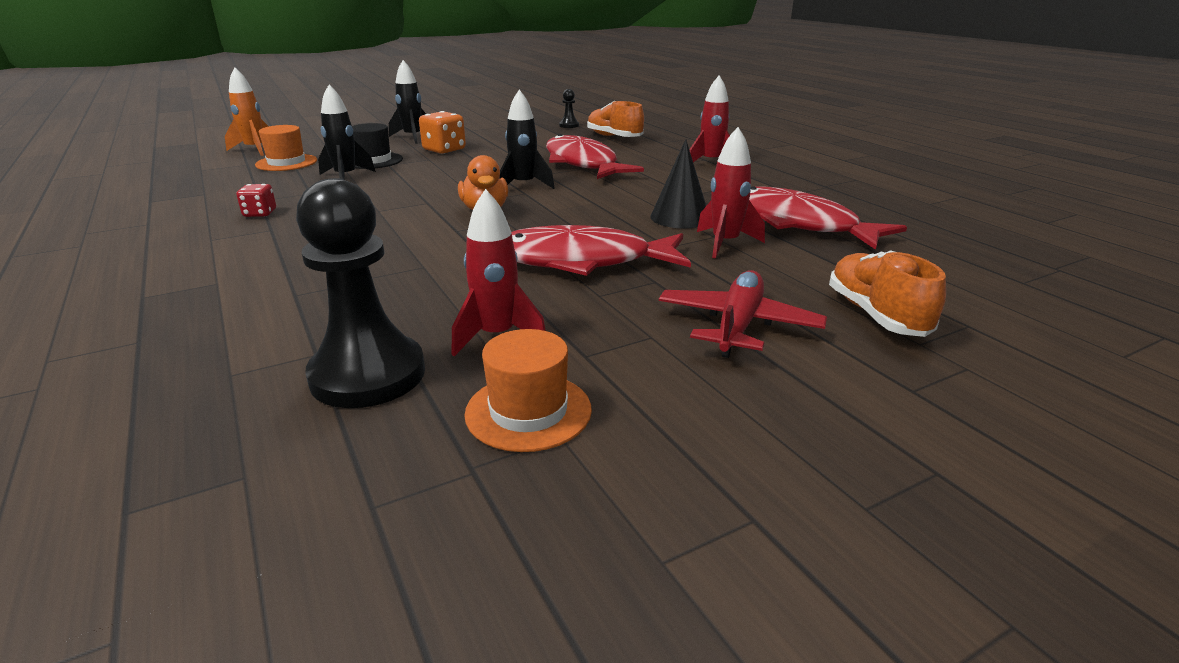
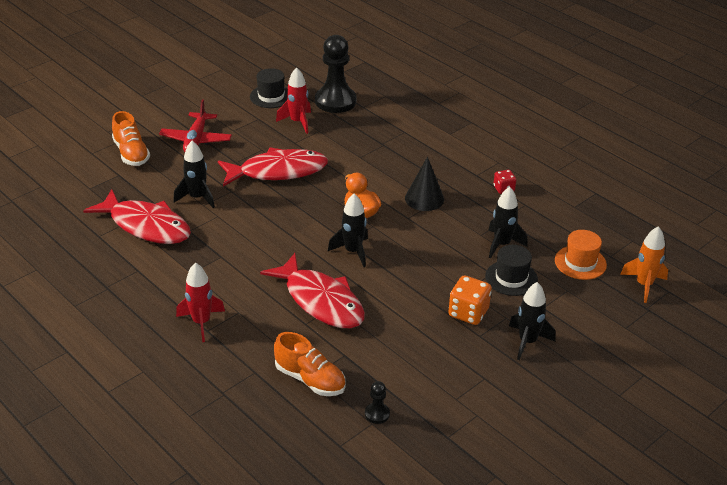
camera: 165 degrees right, 10 degrees up
(528, 411) = (271, 96): orange hat -> black hat
(680, 217) = (226, 222): black cone -> black cone (424, 198)
(725, 243) = (197, 197): red rocket -> black rocket

